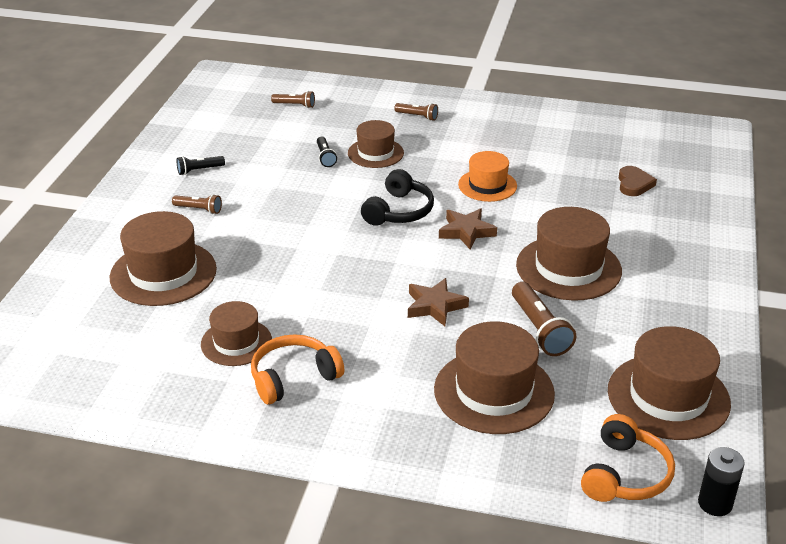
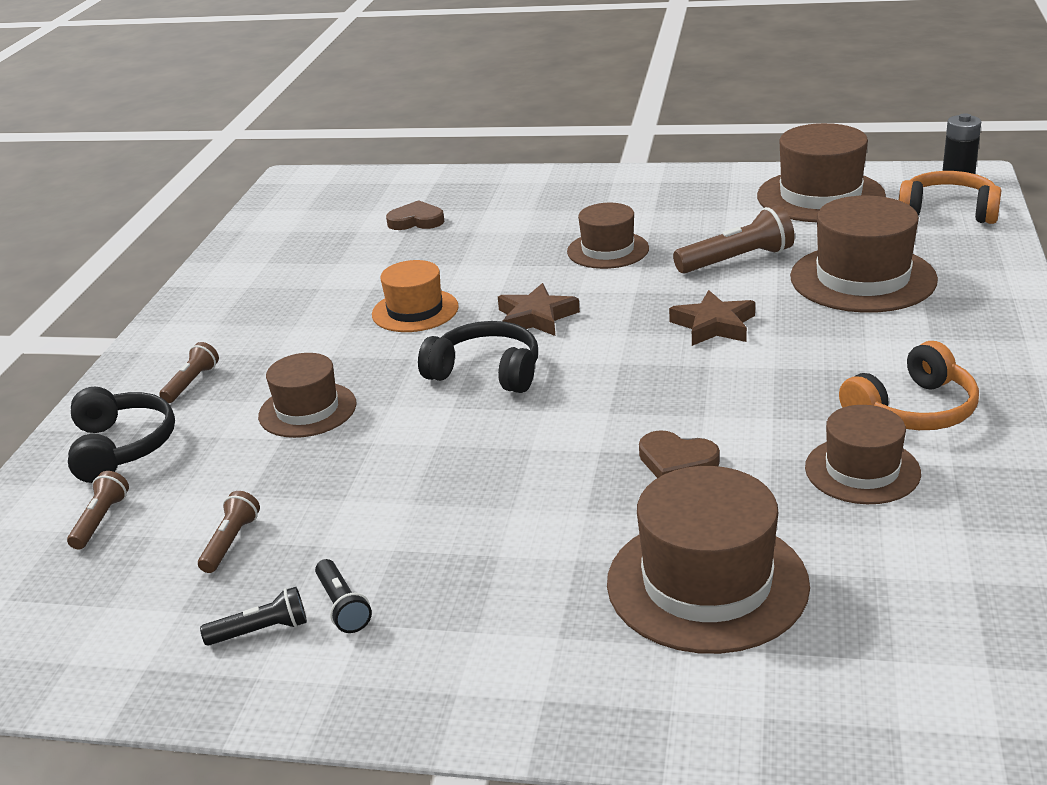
camera: 90 degrees left, 5 degrees down
(199, 209) = (491, 579): brown flashlight -> brown flashlight (231, 542)
(274, 274) = (676, 461): none -> brown heart
(293, 377) = (913, 410): orange headphones -> orange headphones turned 90 degrees counterclockwise
(325, 157) = (313, 458): black flashlight -> black flashlight (261, 631)
(358, 103) = (122, 447): none -> black headphones
(568, 268) = (608, 250): brown hat -> brown hat, size x0.62

